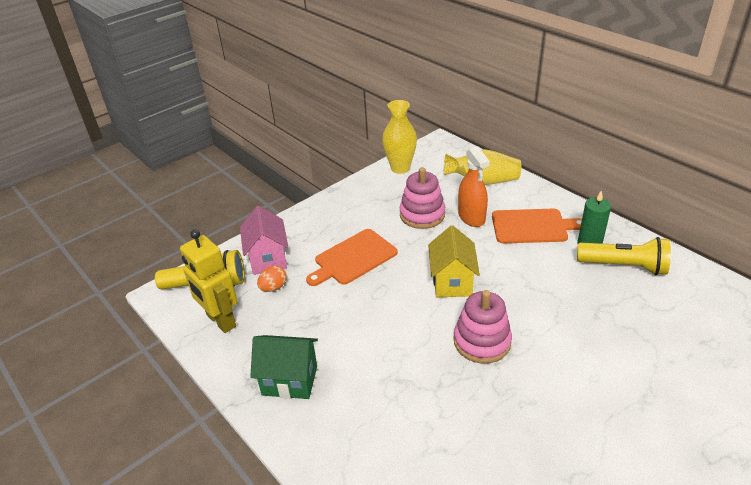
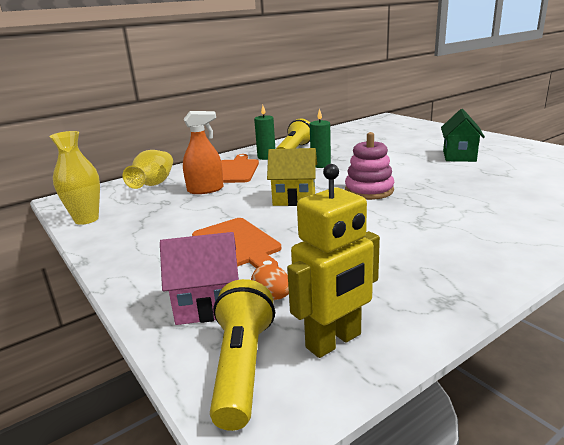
camera: 85 degrees left, 15 degrees down
(290, 380) = (435, 276): green house -> green house (459, 156)
(422, 215) = (185, 209): pink stacking toy -> none
(568, 296) = (320, 165): none -> green candle

